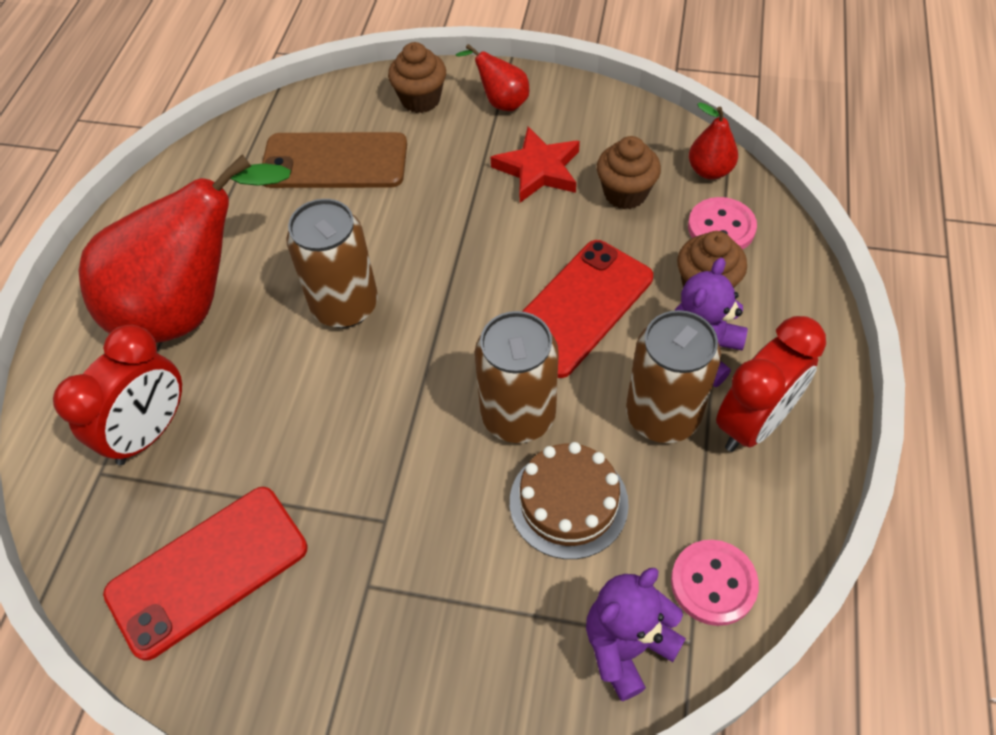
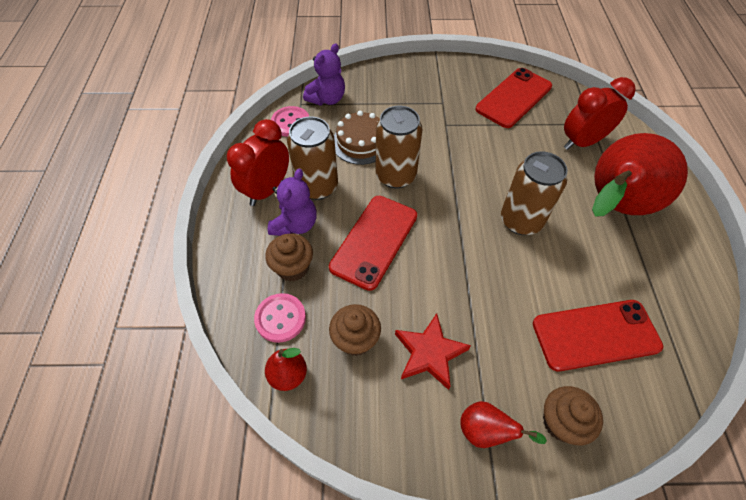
camera: 165 degrees right, 0 degrees up
(150, 432) = (582, 142): red clock -> red clock turned 45 degrees clockwise
(334, 161) = (595, 335): brown phone -> red phone

